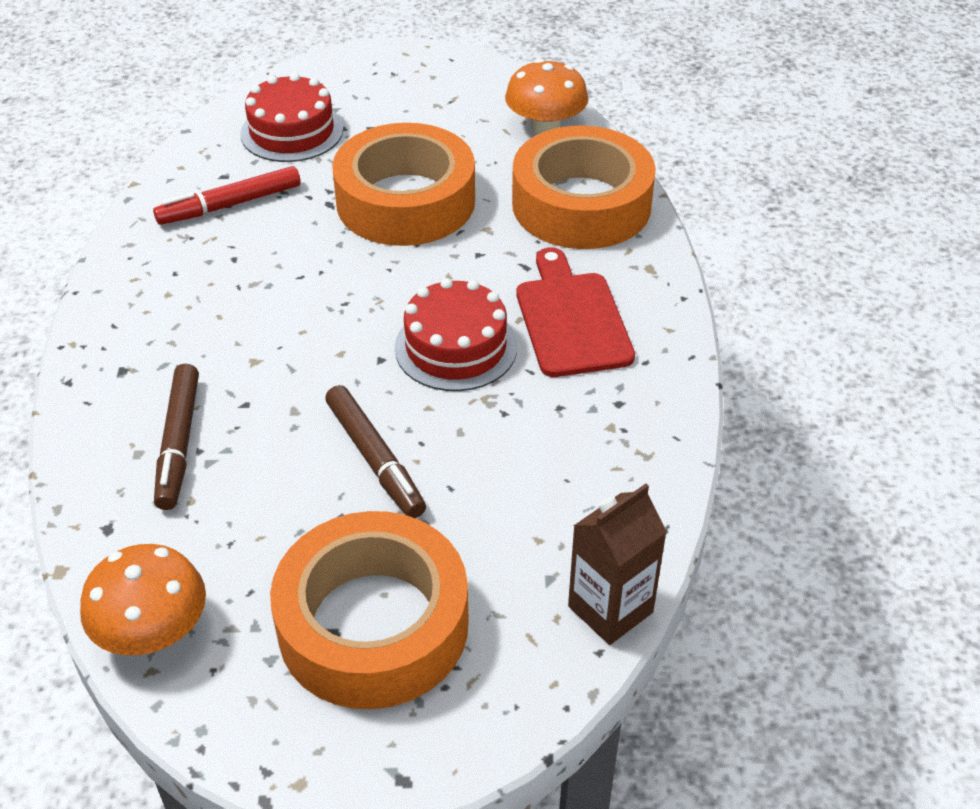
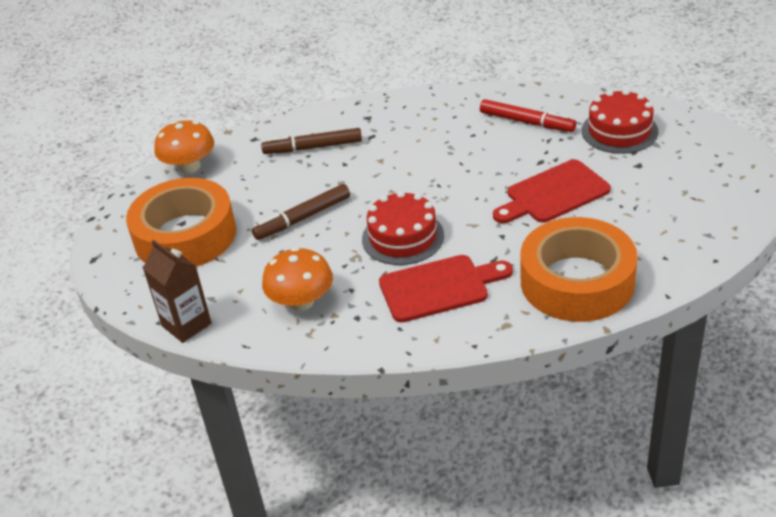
camera: 90 degrees right, 5 degrees down
(230, 205) = (527, 122): red marker -> red marker turned 150 degrees clockwise
(405, 201) = (553, 194): orange tape -> red cutting board
(545, 126) = (679, 252): orange mushroom -> orange mushroom (301, 301)

